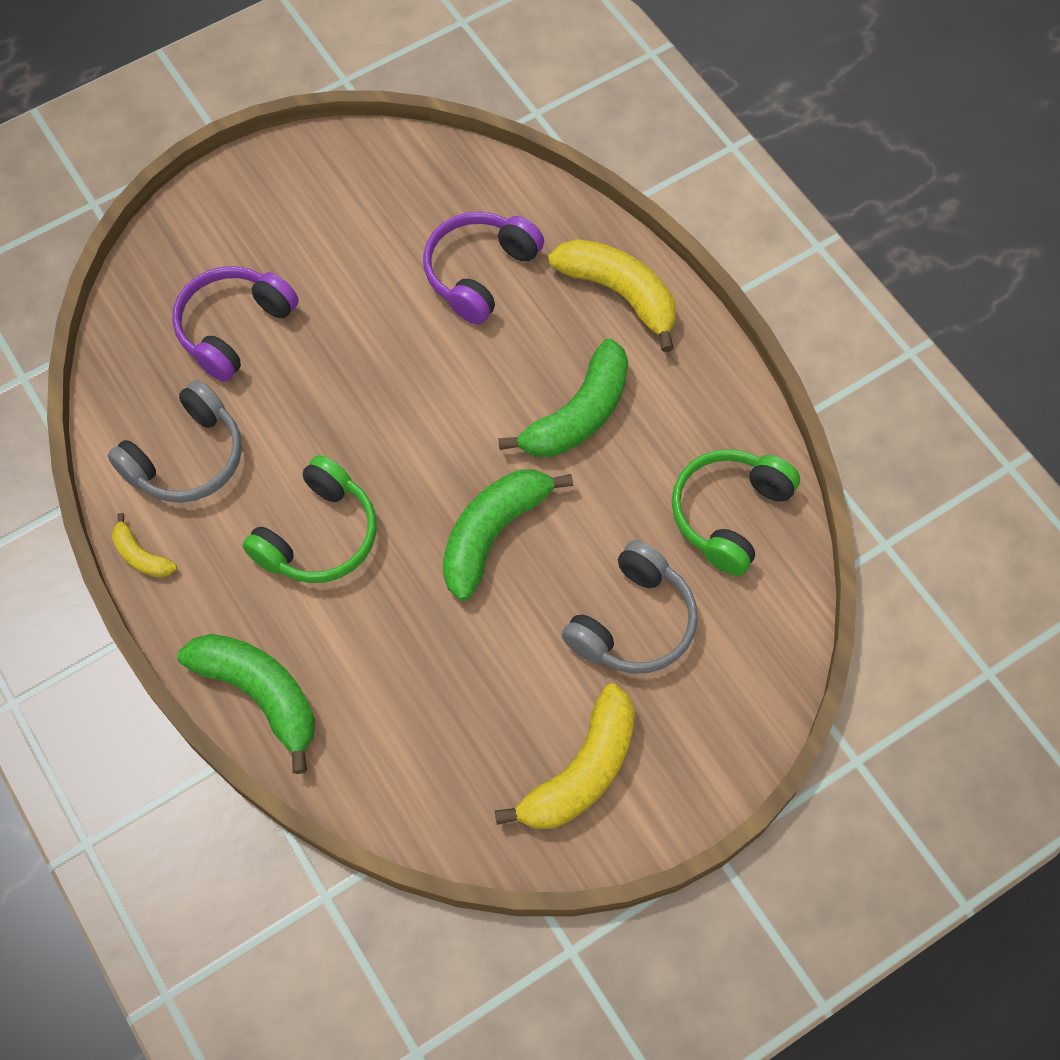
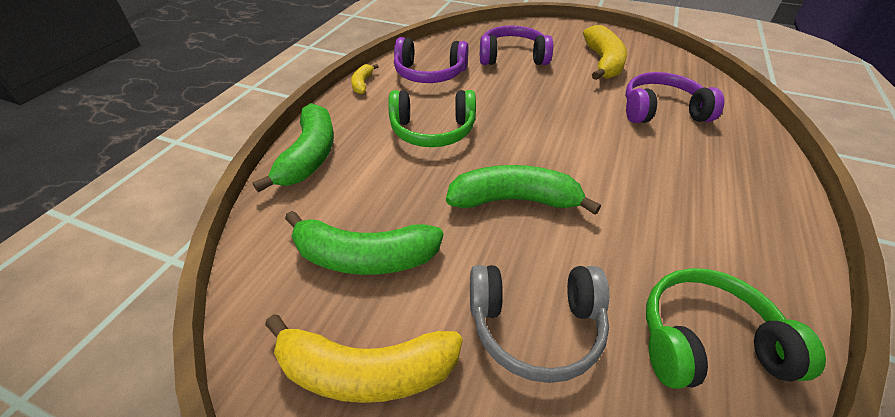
camera: 55 degrees right, 20 degrees down
(186, 457) = (429, 73): grey headphones -> purple headphones
(578, 414) = (646, 196): green banana -> green banana (364, 257)
(619, 294) = (749, 171): yellow banana -> yellow banana (603, 62)

